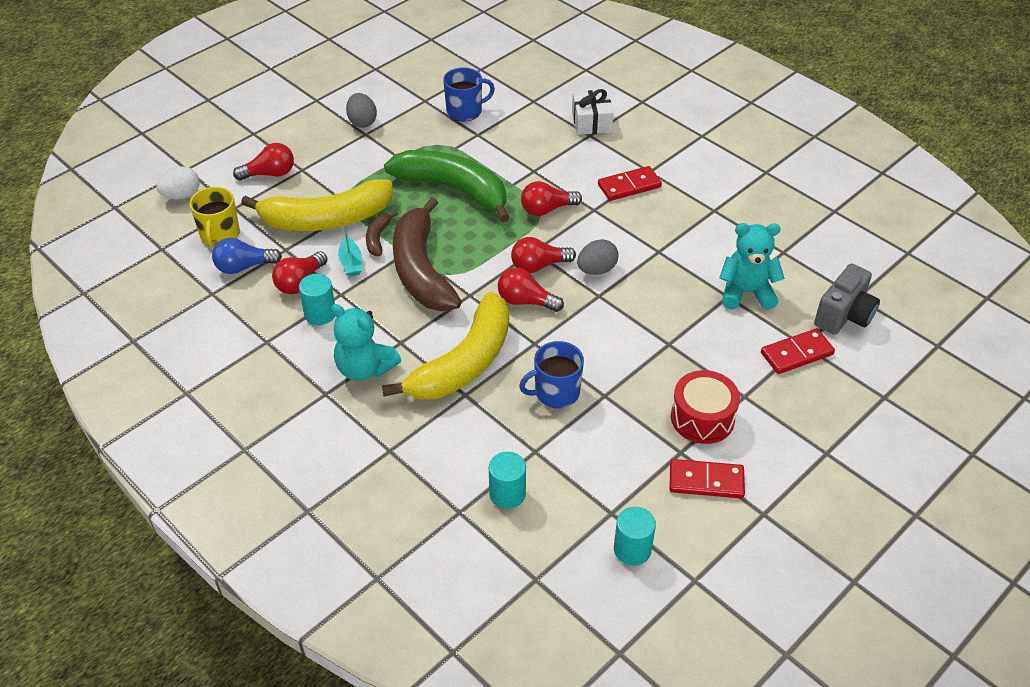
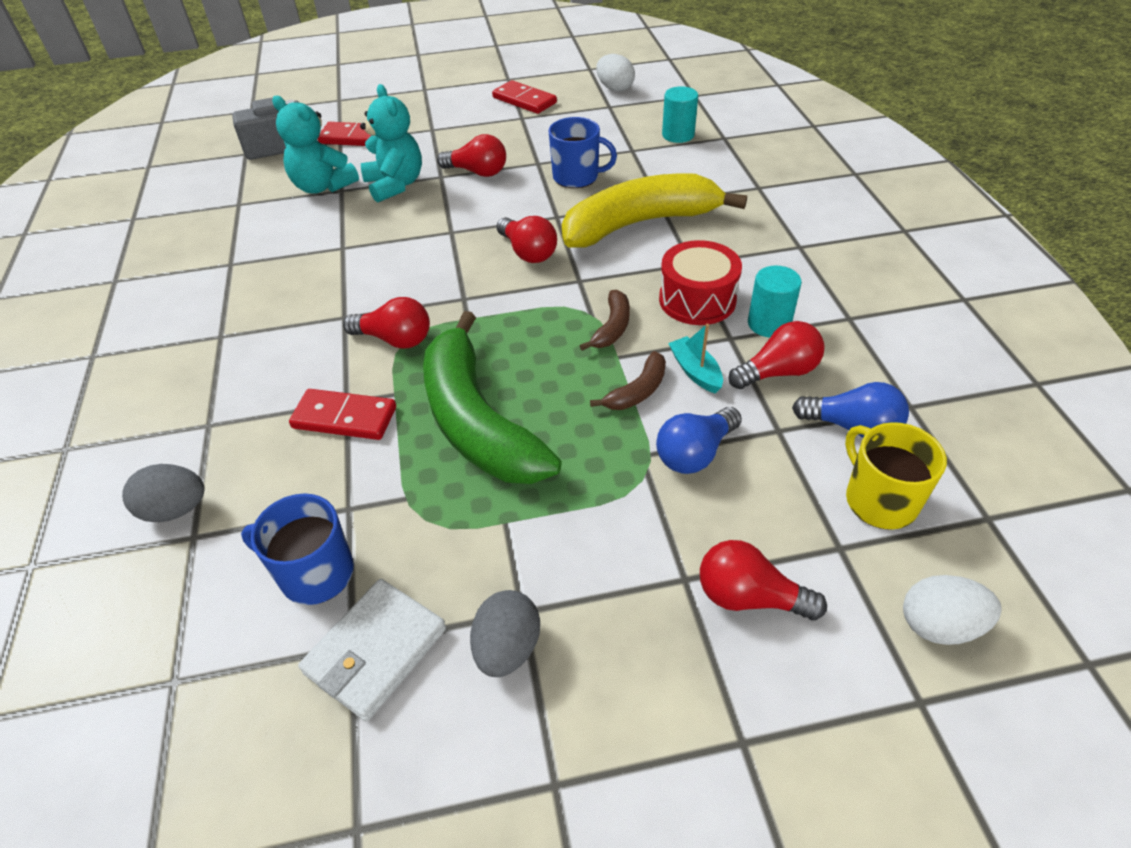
camera: 145 degrees left, 0 degrees up
(220, 235) = (879, 500): yellow mug -> yellow mug turned 60 degrees counterclockwise
(326, 219) = (695, 453): yellow banana -> blue light bulb
(351, 263) = (695, 371): turquoise boat -> turquoise boat turned 45 degrees counterclockwise
(365, 368) = (746, 253): turquoise teddy bear -> turquoise teddy bear (395, 185)
(414, 102) = (376, 651): none -> white wallet
(421, 270) = (612, 328): brown banana -> brown banana, size x0.42
(538, 266) = (477, 280): red light bulb -> red light bulb (477, 172)
(591, 122) = (176, 446): white gift -> none
(596, 270) = (424, 254): grey egg -> grey egg (175, 509)
(629, 186) = (269, 327): red domino -> red domino (344, 417)
(632, 549) = (615, 88): turquoise cylinder -> white egg
(702, 418) = (481, 128): red drum -> red drum (697, 300)

